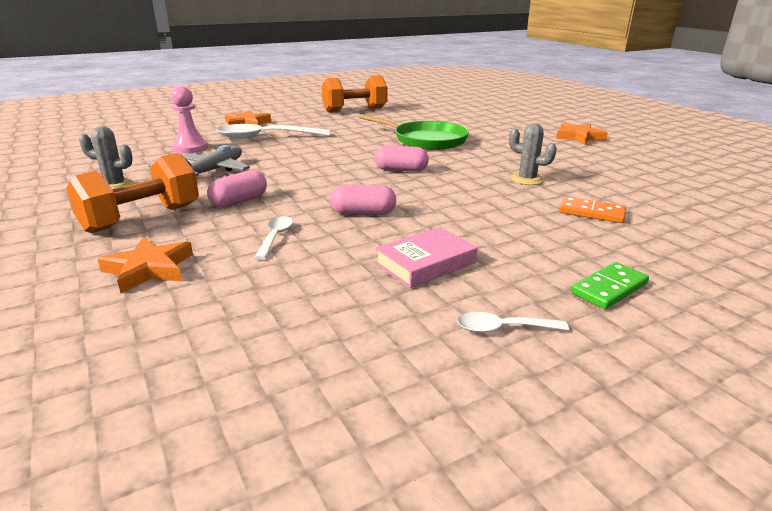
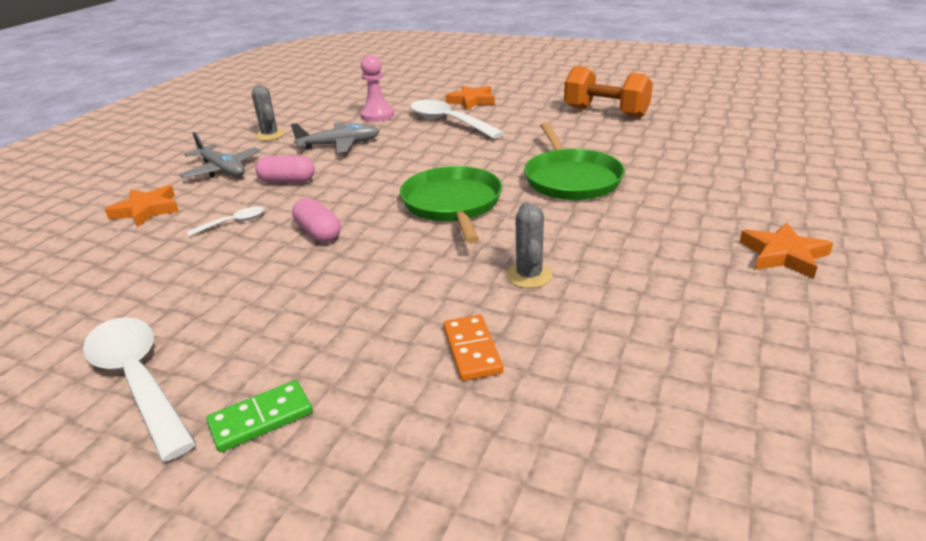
camera: 55 degrees right, 5 degrees up
(141, 218) = (222, 170): orange dumbbell -> grey plane
(401, 170) = (452, 204): pink capsule -> green pan
(425, 263) = (238, 300): pink book -> none
(503, 328) = (138, 380): white spoon -> white spoon, size x2.09
(609, 288) = (261, 418): green domino -> green domino turned 45 degrees counterclockwise

